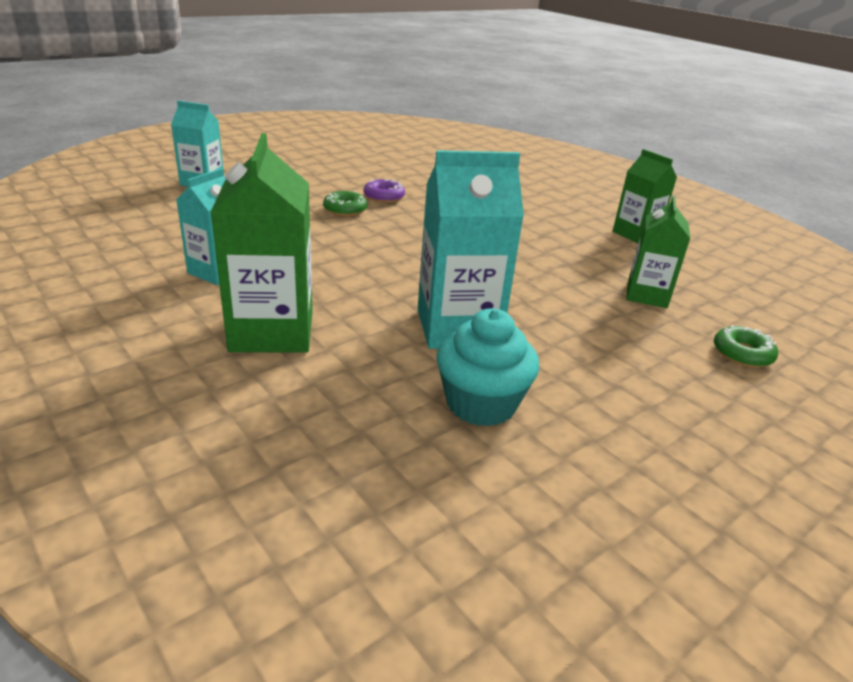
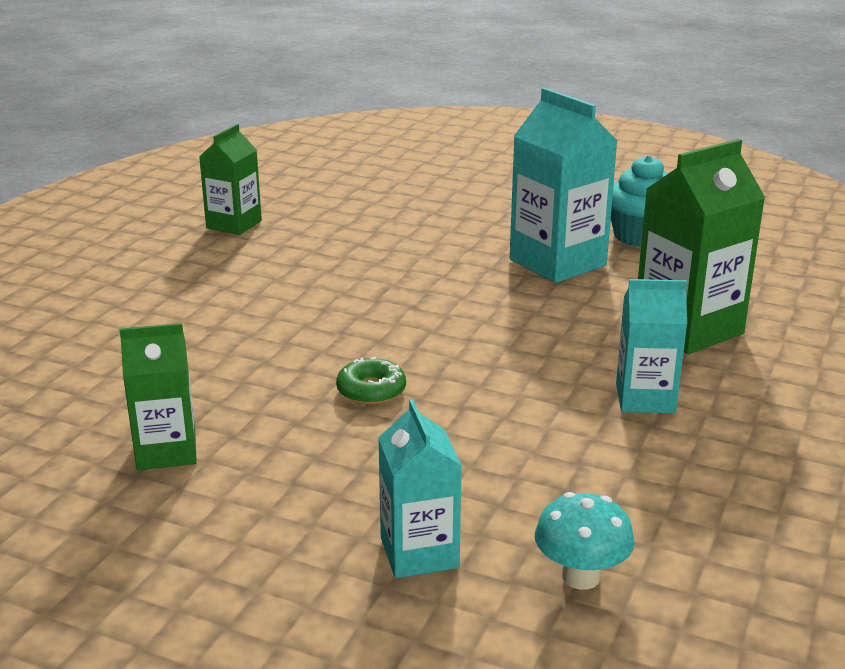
camera: 115 degrees left, 5 degrees down
(128, 201) = (581, 577): none -> turquoise mushroom
(384, 197) = (287, 379): purple donut -> none
(647, 295) = (384, 208): green carton -> green carton (166, 451)
(742, 354) = (441, 174): green donut -> none

